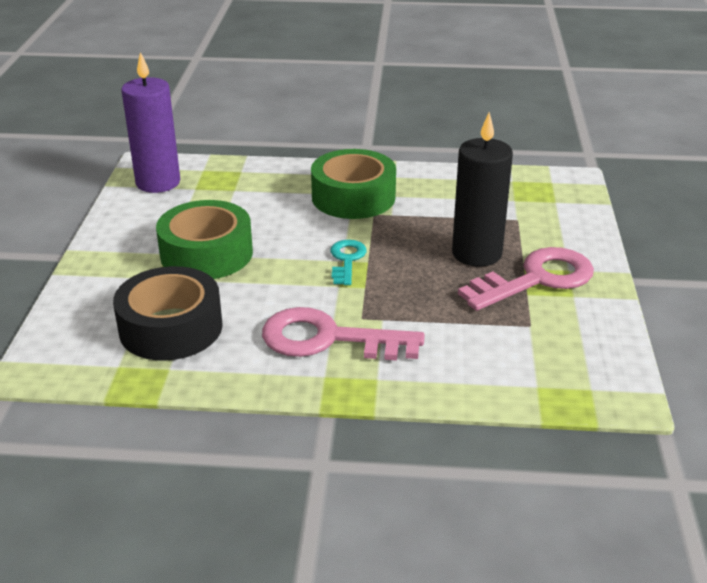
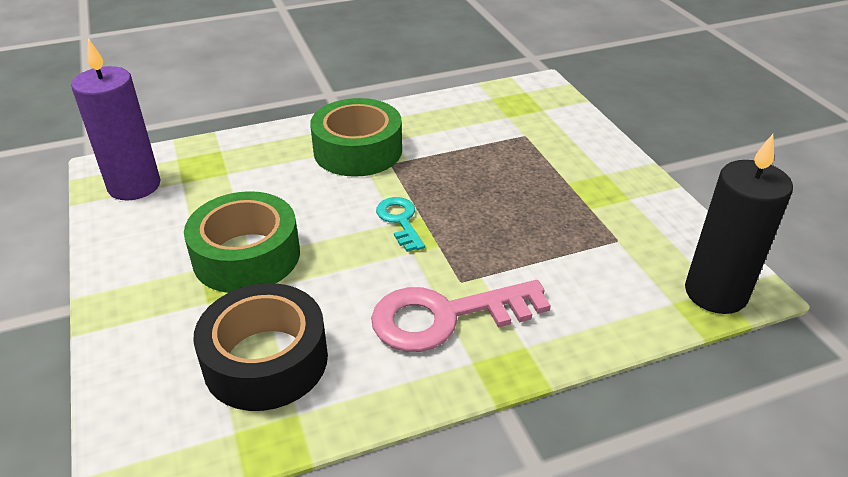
camera: 25 degrees left, 5 degrees up
(476, 253) = (516, 179): black candle -> black candle (715, 293)
(535, 279) = (587, 191): pink key -> none

